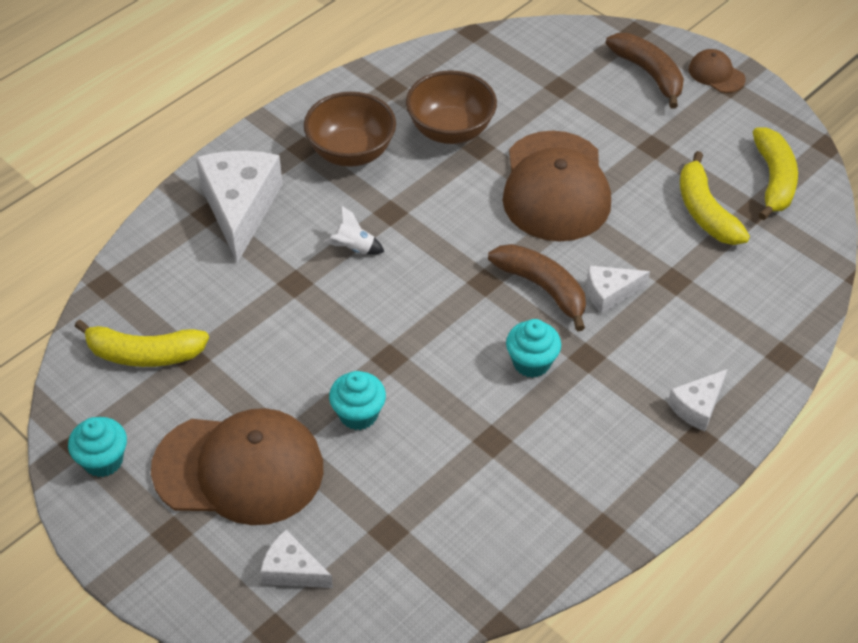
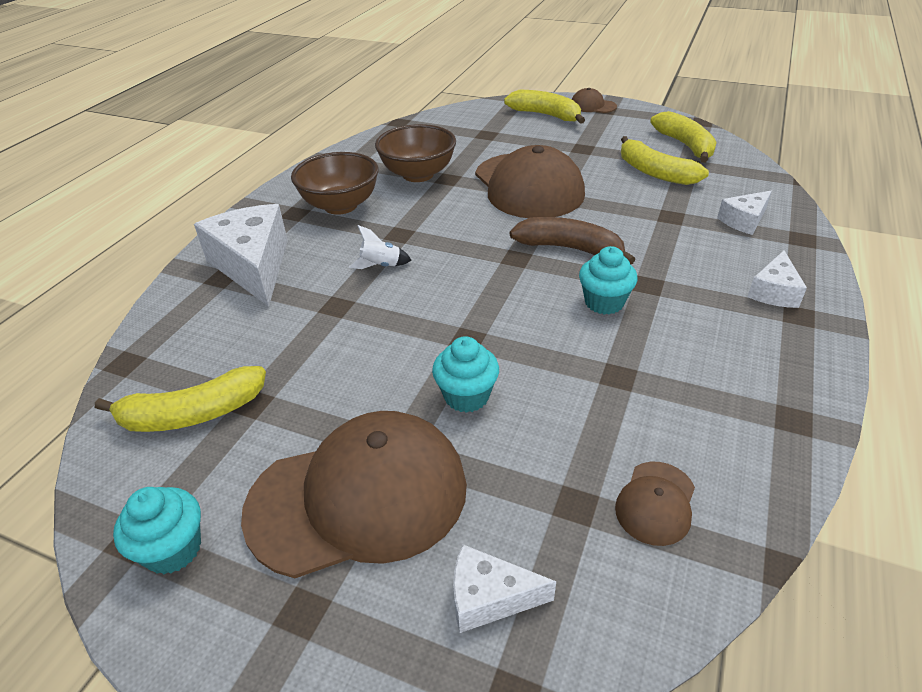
camera: 20 degrees left, 10 degrees down
(446, 552) = (656, 503): none -> brown cap
(610, 293) = (628, 237): white cheese -> white cheese (744, 221)
(648, 74) = (546, 115): brown banana -> yellow banana

